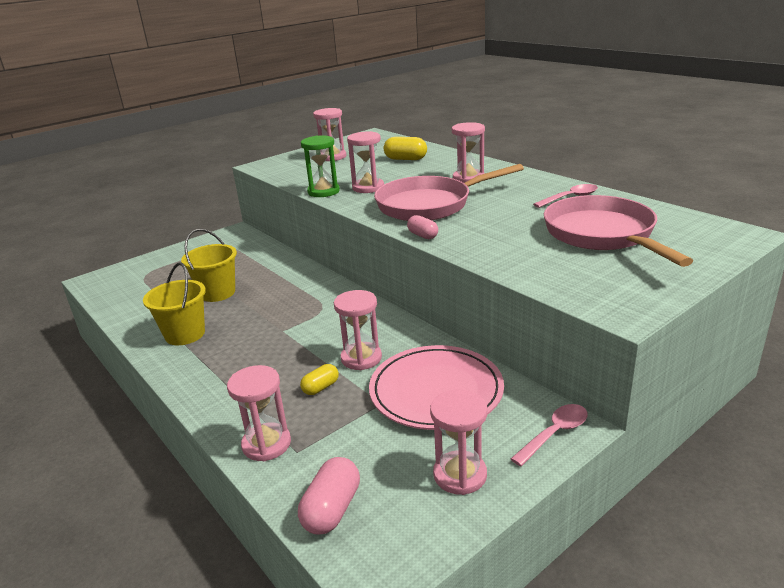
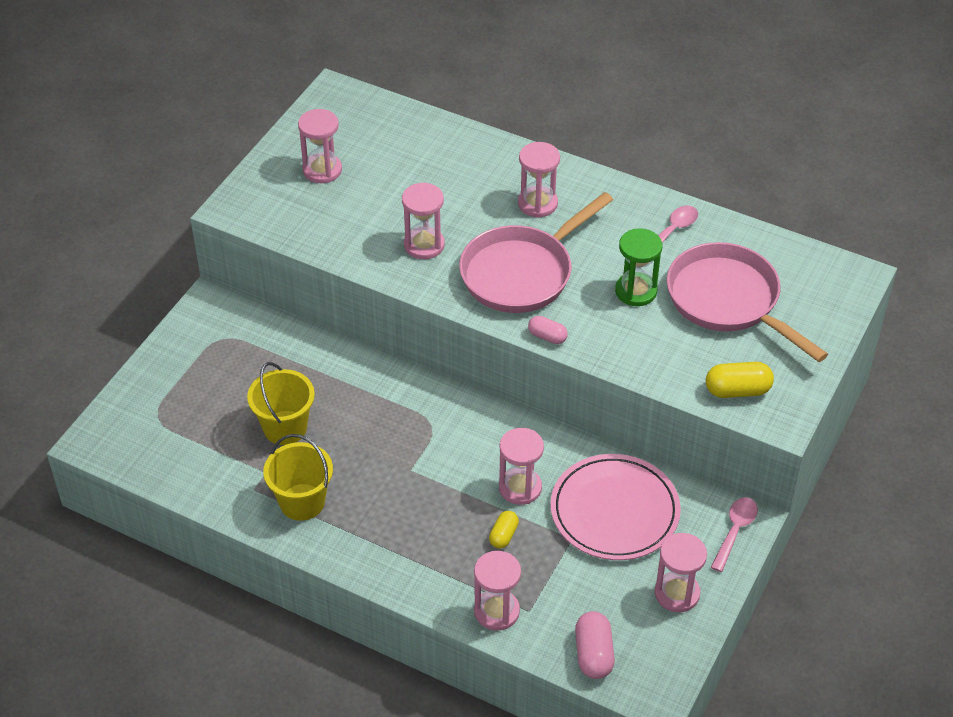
camera: 25 degrees left, 20 degrees up
(323, 191) = (372, 264): green hourglass -> green hourglass (636, 291)
(405, 159) = (430, 163): yellow capsule -> yellow capsule (737, 390)

